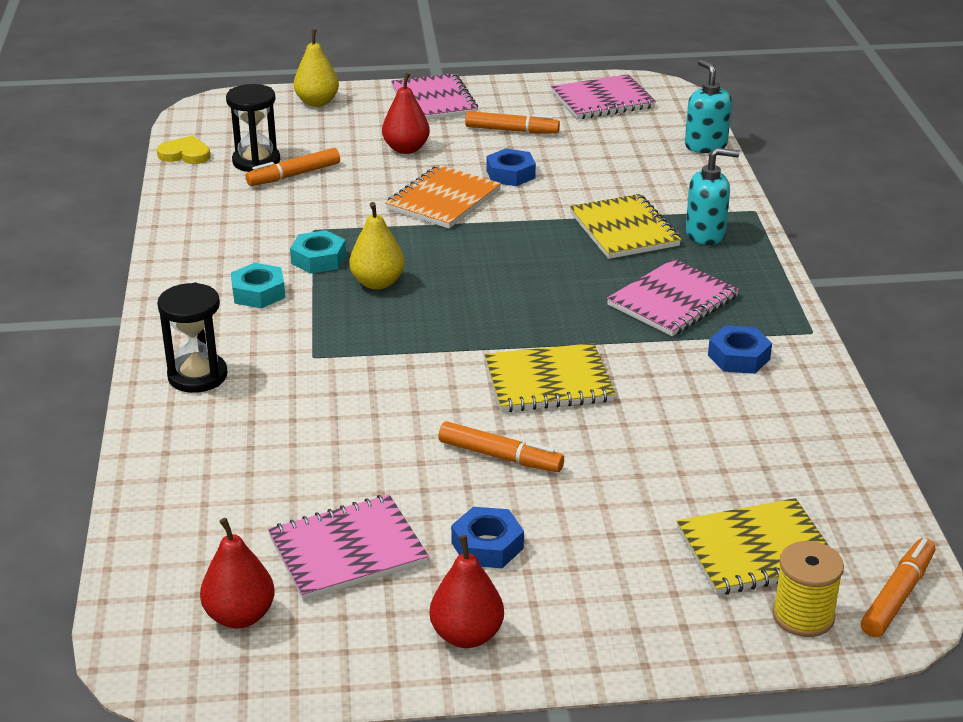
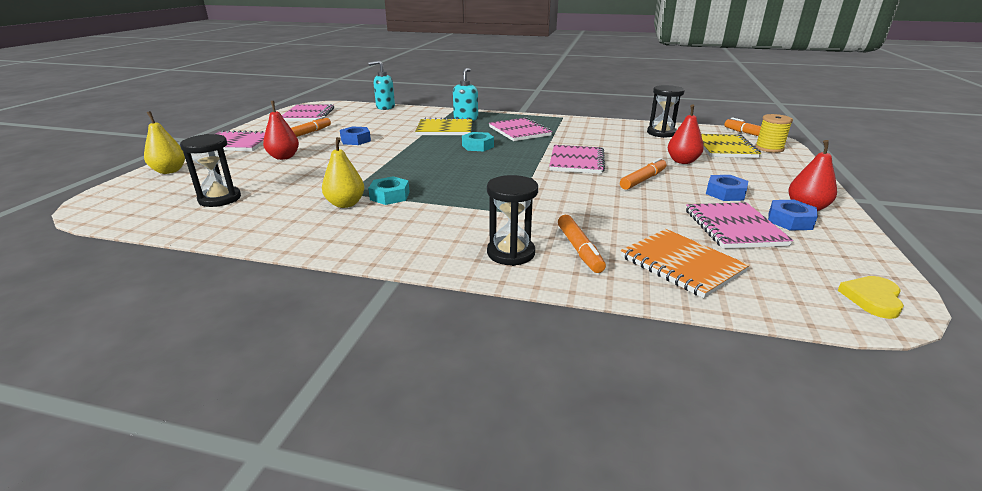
camera: 70 degrees left, 5 degrees down
(185, 154) = (157, 222): yellow heart -> yellow heart (872, 299)
(240, 616) = (811, 269): red pear -> red pear (682, 161)
(258, 293) = (413, 219): turquoise nut -> turquoise nut (478, 146)
(294, 175) = (262, 190): orange marker -> orange marker (579, 249)
(377, 283) = (439, 184): yellow pear -> yellow pear (345, 204)
(443, 200) = (361, 157): orange notebook -> orange notebook (681, 264)
(548, 382) = (576, 161): yellow notebook -> pink notebook
(738, 357) = (575, 129): blue nut -> blue nut (790, 221)
(800, 464) = (661, 133): none -> black hourglass

